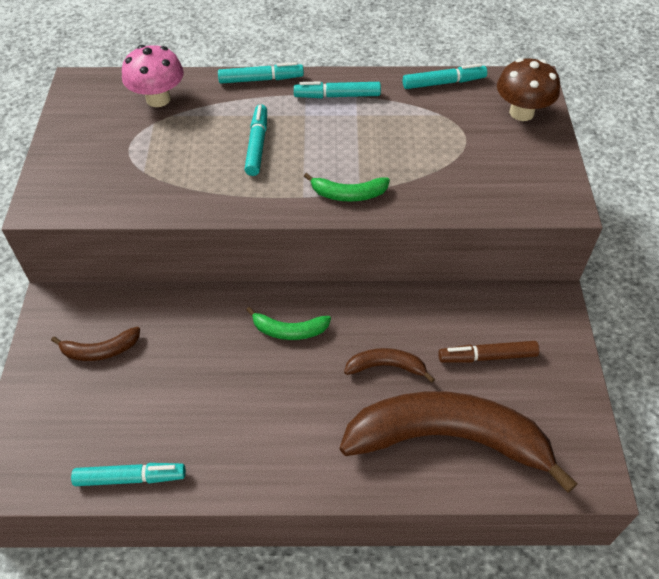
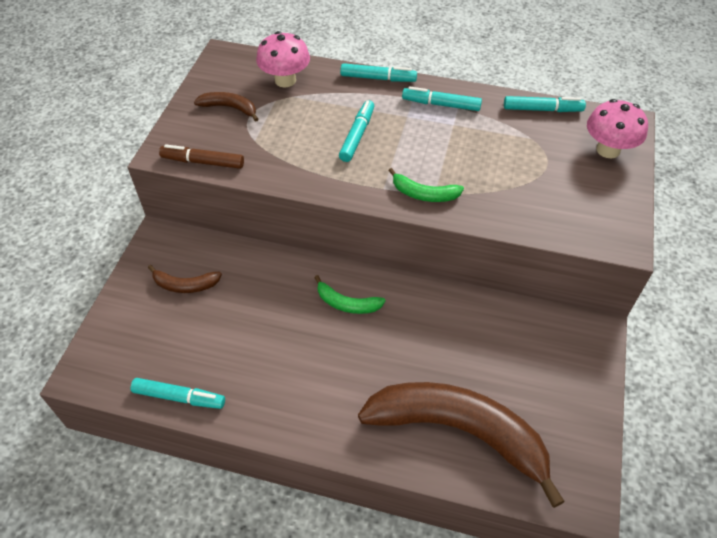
camera: 15 degrees right, 0 degrees up
(386, 366) = (422, 354): brown banana -> brown banana (230, 108)
(487, 356) = (517, 366): brown marker -> brown marker (203, 162)
(521, 112) = (608, 150): brown mushroom -> pink mushroom

